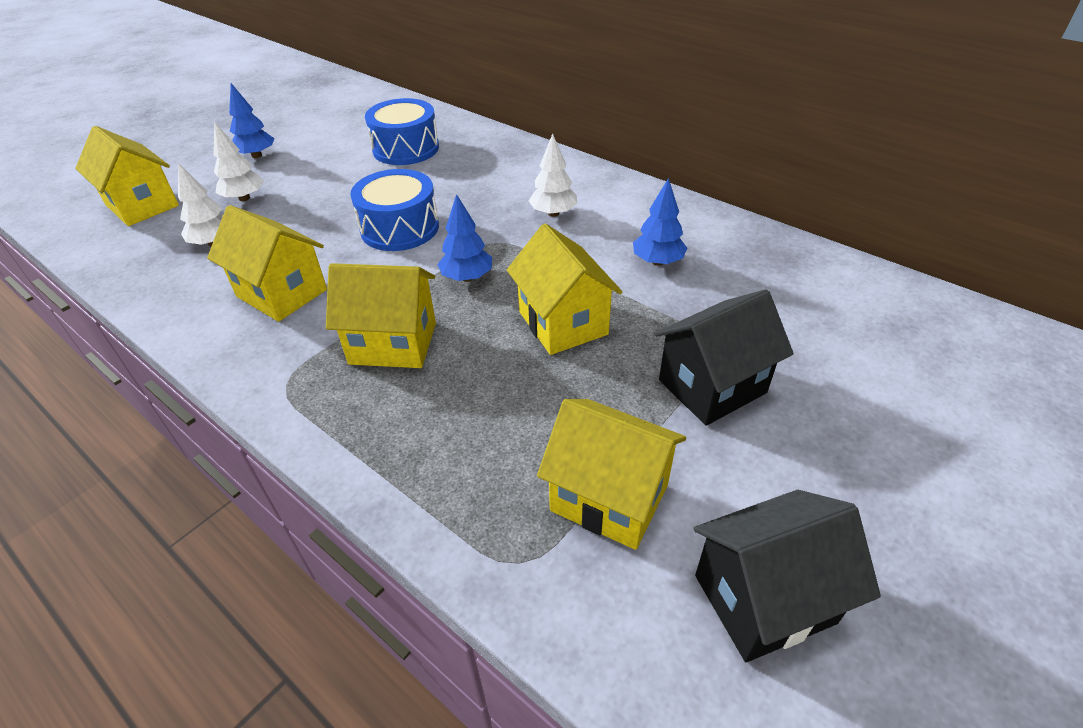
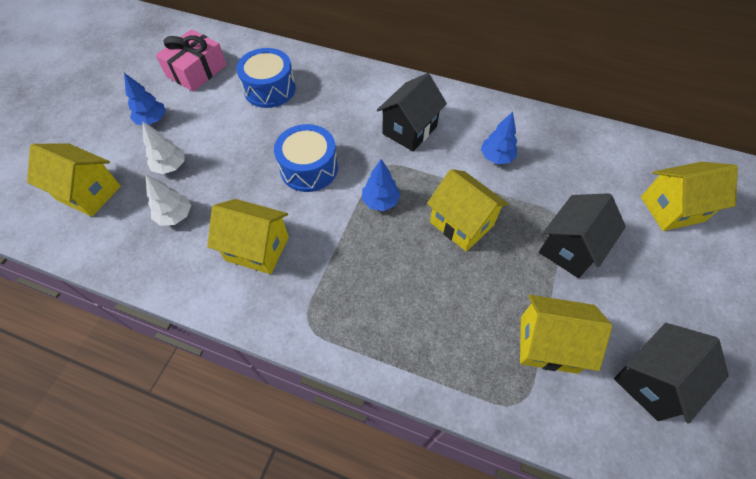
camera: 20 degrees left, 15 degrees up
(336, 121) = (196, 71): none -> pink gift
(393, 343) = (361, 270): yellow house -> yellow house (672, 209)
(553, 213) = (409, 130): white tree -> black house

